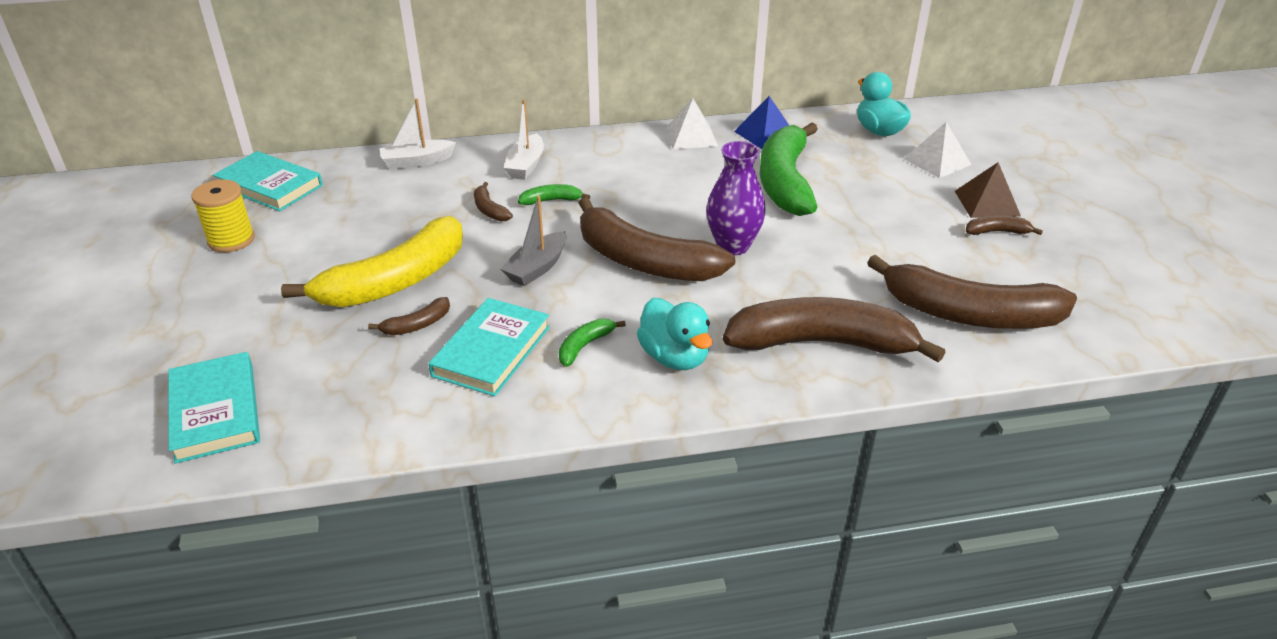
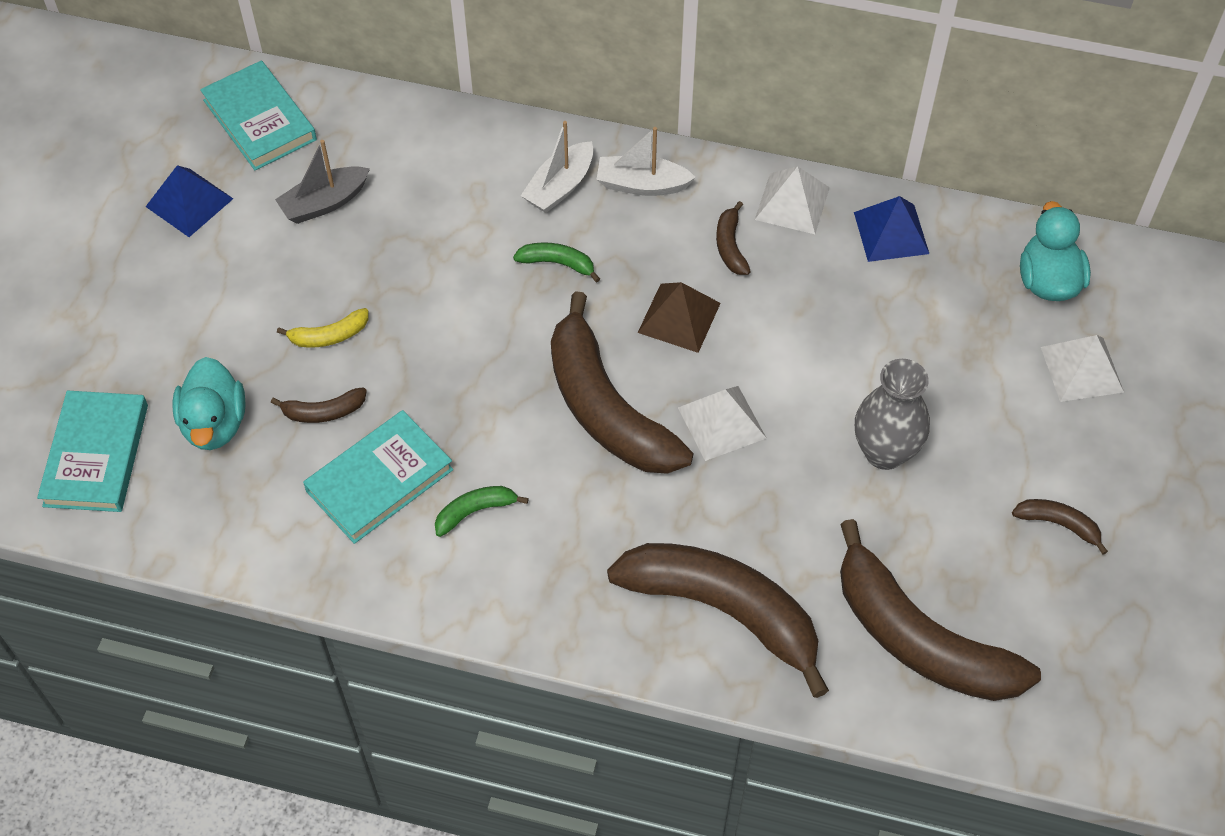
camera: 25 degrees right, 20 degrees up
(231, 240) = (189, 202): yellow spool -> blue pyramid
(395, 281) = (329, 336): yellow banana -> yellow banana, size x0.41
(417, 162) = (438, 133): white boat -> white boat (642, 185)
(489, 210) = (480, 253): brown banana -> brown banana (730, 246)
(537, 268) = (485, 373): grey boat -> grey boat (324, 203)
(674, 357) = (557, 565): turquoise duck -> turquoise duck (215, 424)
(733, 246) = (721, 422): purple vase -> white pyramid
(785, 182) = (856, 334): green banana -> none
(855, 230) = (884, 452): none -> grey vase
(987, 203) = (1086, 470): brown pyramid -> brown pyramid (679, 317)

